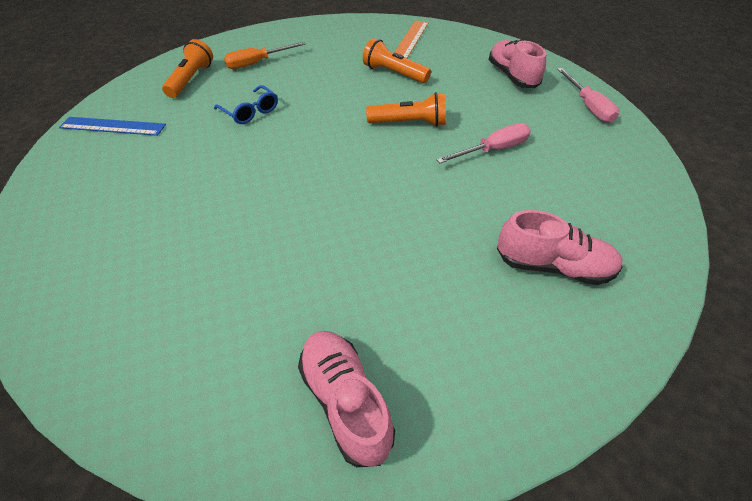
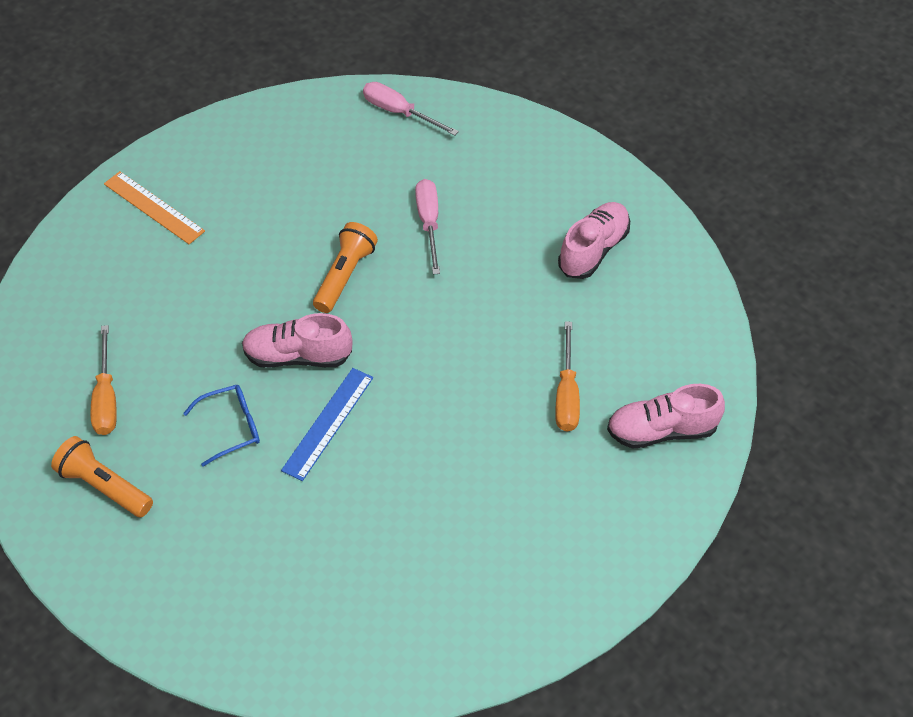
camera: 70 degrees left, 5 degrees up
(113, 126) = (177, 590): blue ruler -> blue ruler (328, 423)
(359, 293) = (566, 394): none -> orange screwdriver
(394, 73) = (230, 254): orange flashlight -> none
(512, 76) = (306, 146): pink shoe -> pink shoe (298, 356)
(588, 106) = (399, 112): pink screwdriver -> pink screwdriver turned 150 degrees counterclockwise

